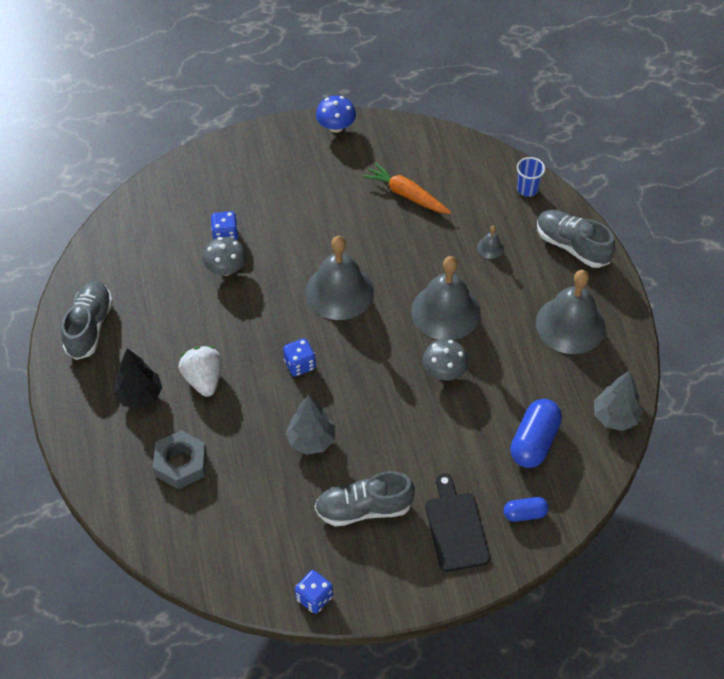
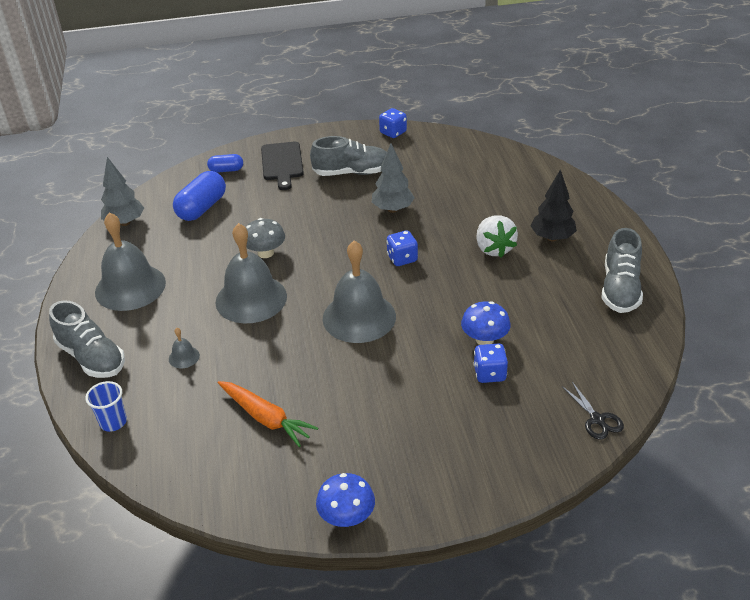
camera: 175 degrees left, 15 degrees down
(147, 198) = (597, 420): none -> black scissors
(181, 463) = (504, 196): grey nut -> none
(226, 269) = (484, 339): grey mushroom -> blue mushroom

